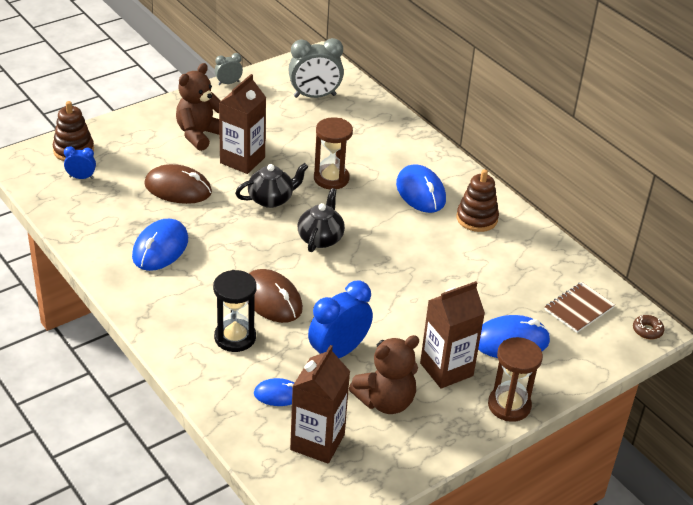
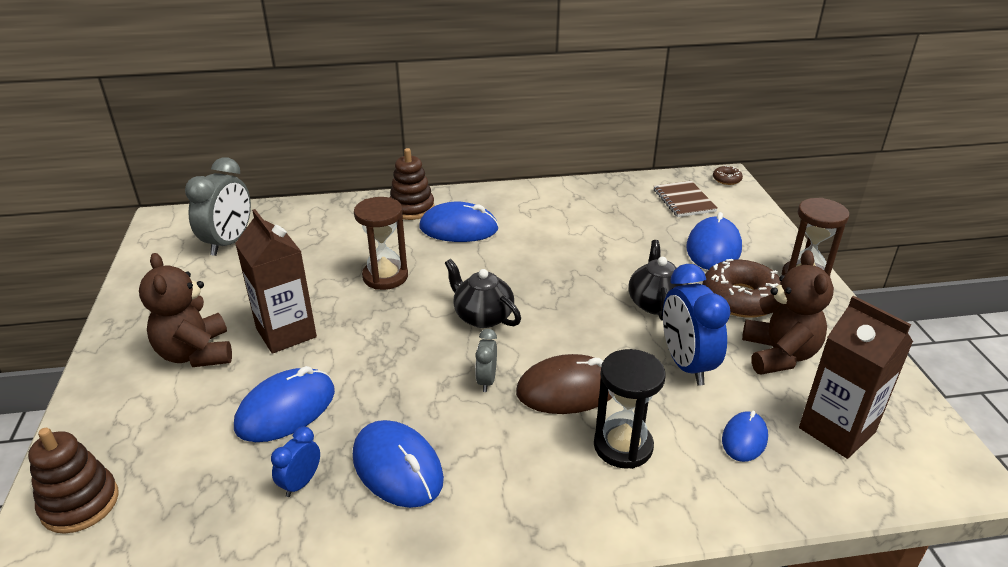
camera: 60 degrees left, 5 degrees down
(81, 177) = (156, 514): blue clock -> blue clock (301, 483)
(178, 188) = (286, 409): brown mouse -> blue mouse
(228, 83) = (123, 297): grey clock -> grey clock (486, 380)
(271, 199) = (382, 332): black teapot -> black teapot (655, 303)
(446, 369) = (741, 298): brown carton -> brown donut
(477, 218) = (524, 210): brown stacking toy -> brown stacking toy (412, 208)

